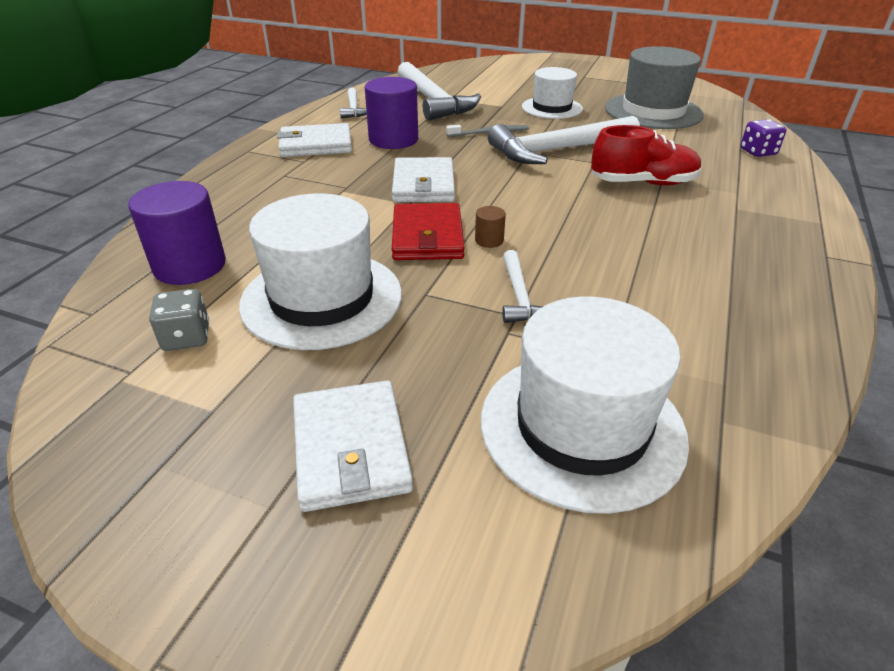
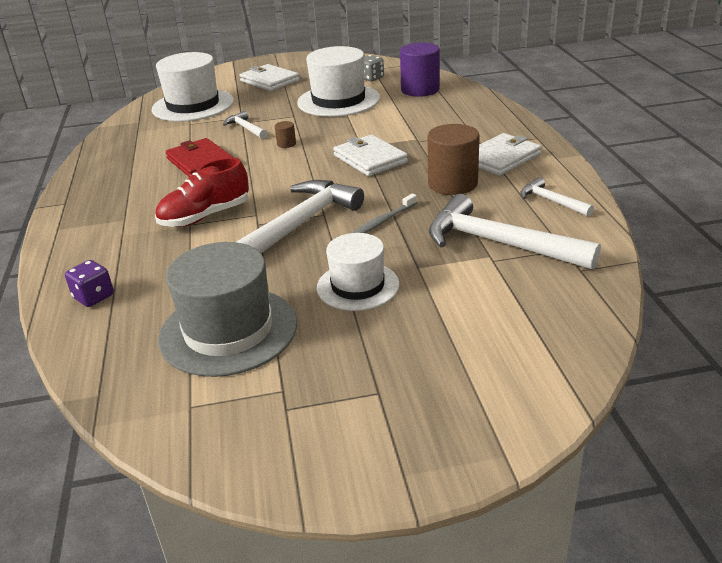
camera: 150 degrees right, 5 degrees down
(393, 140) = (452, 183): purple cylinder -> brown cylinder
(427, 236) = (324, 134): red wallet -> red wallet (200, 162)

